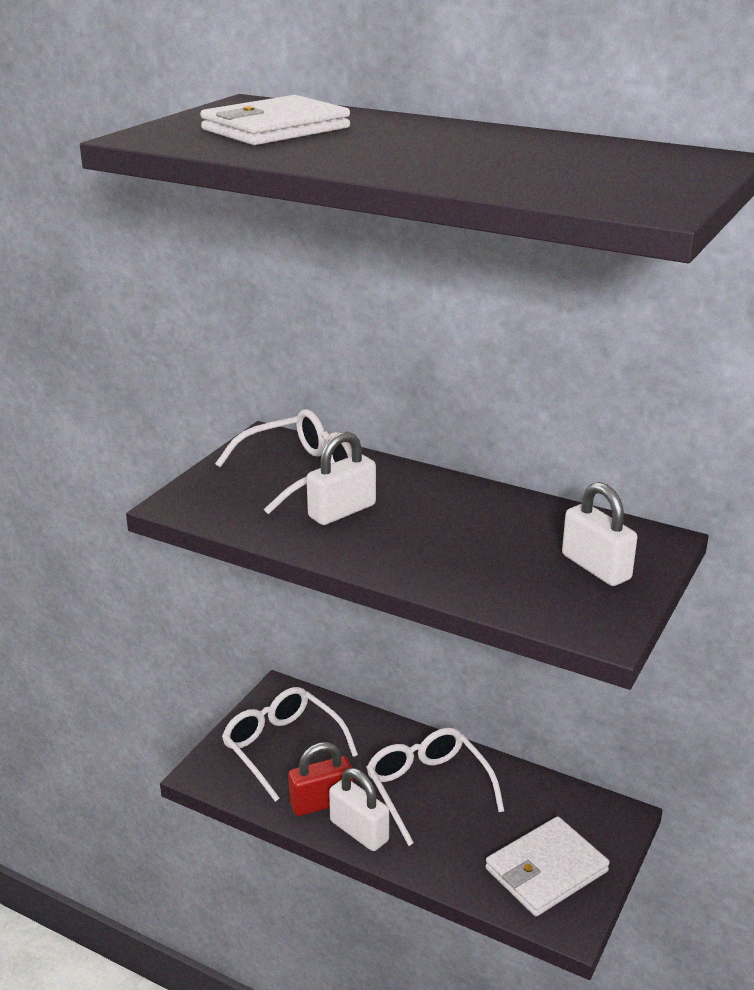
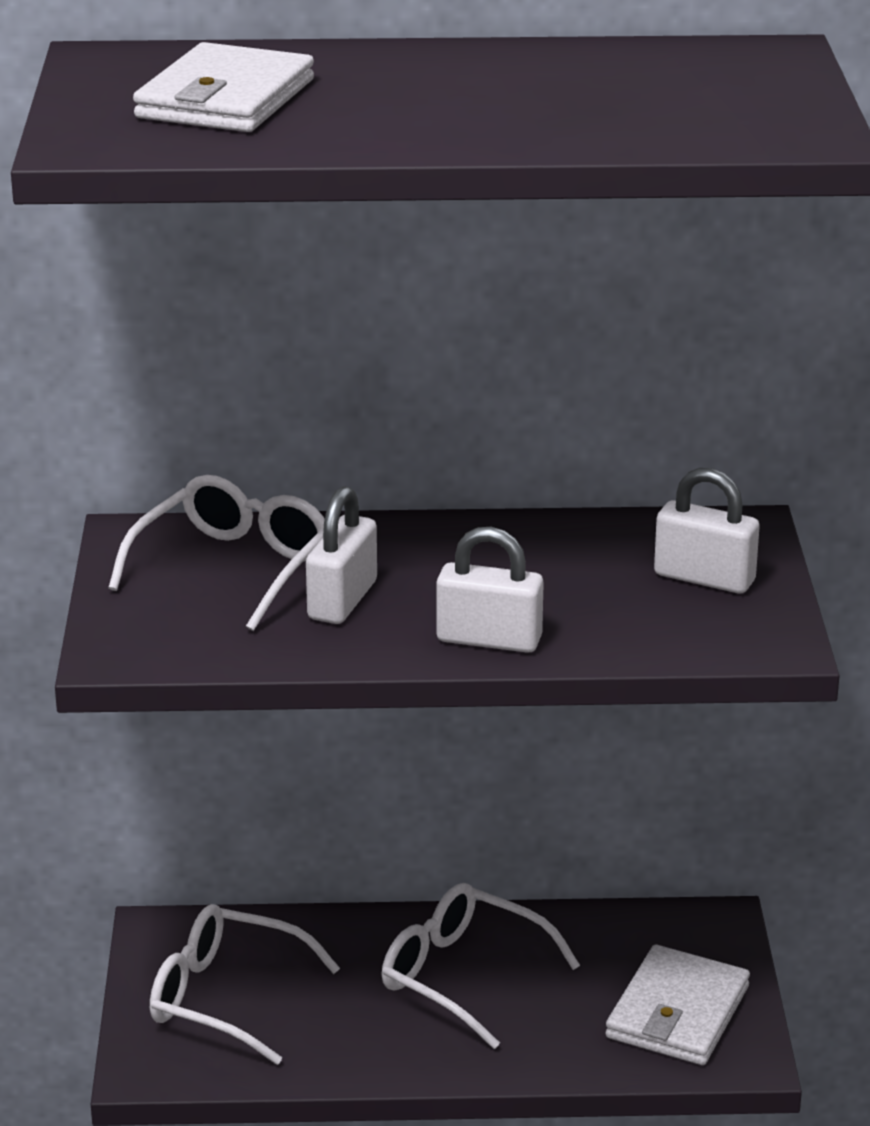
camera: 30 degrees left, 0 degrees up
(321, 802) = (339, 1043): red padlock -> none
(359, 831) = (417, 1057): white padlock -> white padlock (489, 639)

